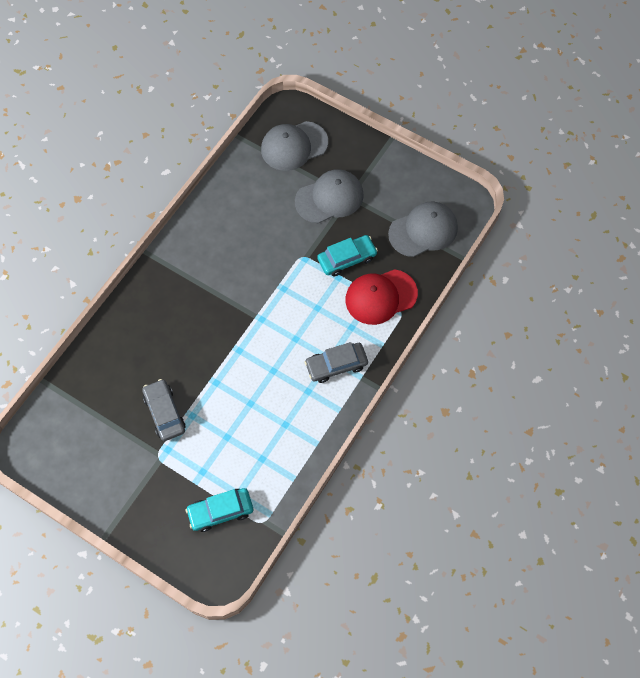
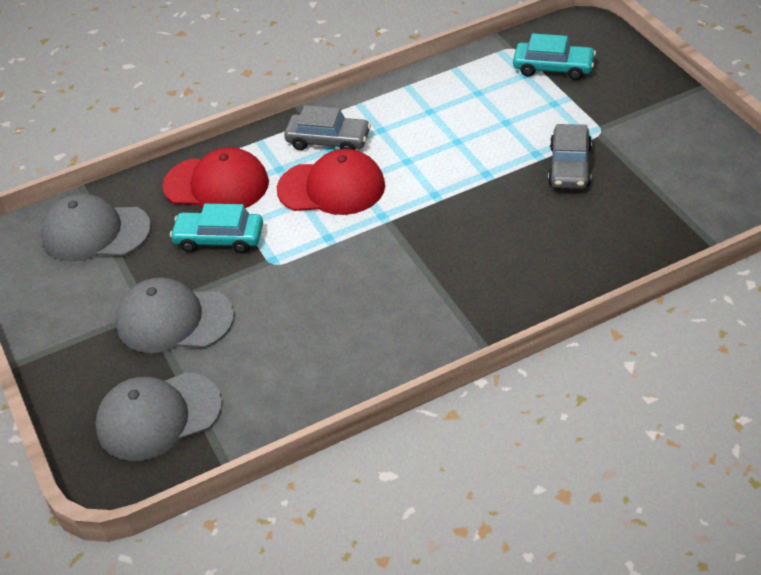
camera: 145 degrees left, 20 degrees down
(294, 146) = (158, 416): grey cap -> grey cap turned 150 degrees clockwise
(307, 326) = (331, 188): none -> red cap

